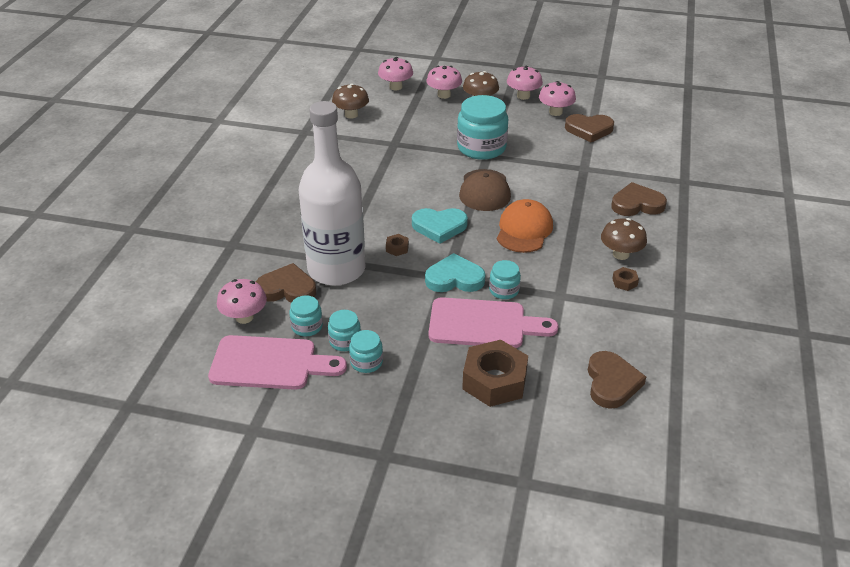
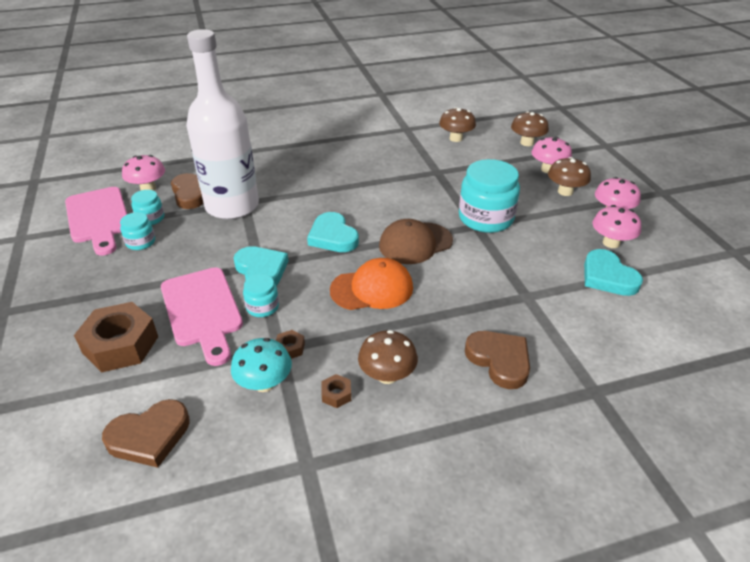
camera: 60 degrees right, 0 degrees up
(366, 362) = (118, 262): turquoise jar -> none
(396, 87) = (527, 143): pink mushroom -> brown mushroom
(397, 248) = (283, 225): brown nut -> brown nut (290, 348)
(589, 130) = (607, 277): brown heart -> turquoise heart
(592, 312) = (264, 383): none -> turquoise mushroom

